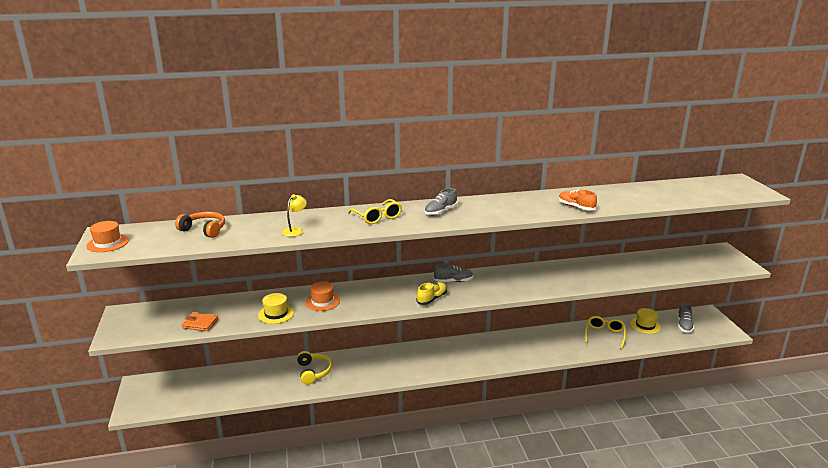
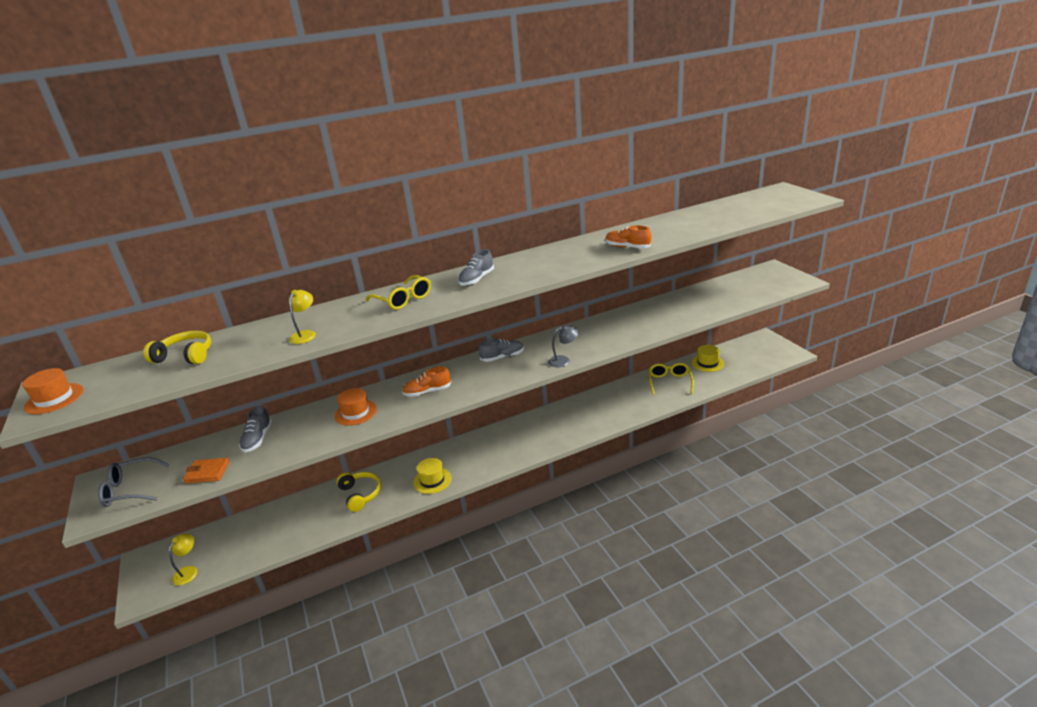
camera: 10 degrees left, 5 degrees up
(142, 324) = (130, 489): none -> grey glasses
(169, 400) = (188, 571): none -> yellow lamp
(204, 230) = (185, 356): orange headphones -> yellow headphones
(276, 314) = (302, 440): yellow hat -> yellow hat (432, 480)
(383, 297) = (427, 392): none -> orange shoe
(432, 299) = (484, 383): yellow shoe -> none
(504, 294) = (563, 360): none -> grey lamp
(684, 326) = (746, 355): grey shoe -> grey shoe (257, 439)

